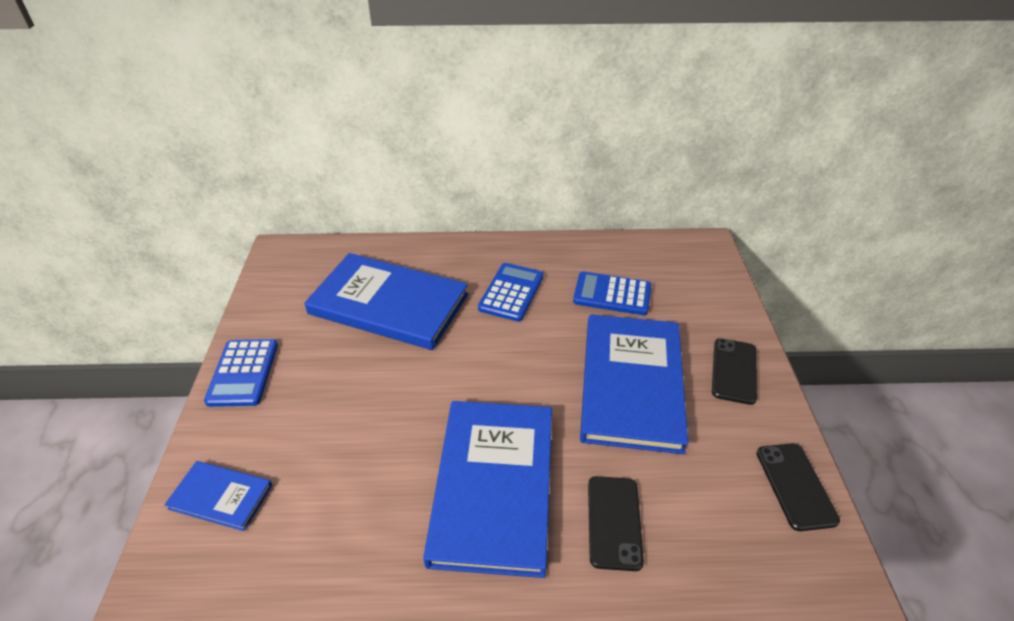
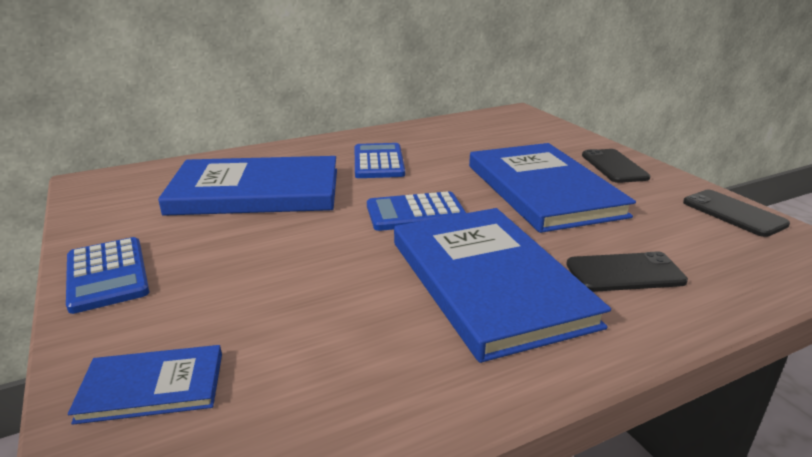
camera: 25 degrees left, 15 degrees down
(612, 294) = (471, 147): blue calculator -> blue calculator (415, 213)
(614, 522) = (624, 273): black phone -> black phone turned 75 degrees counterclockwise

